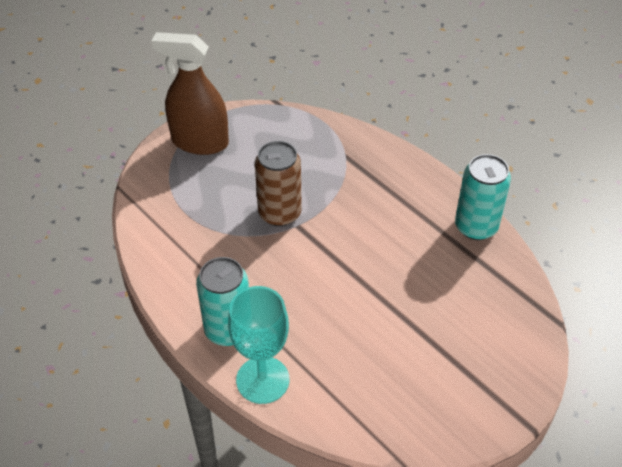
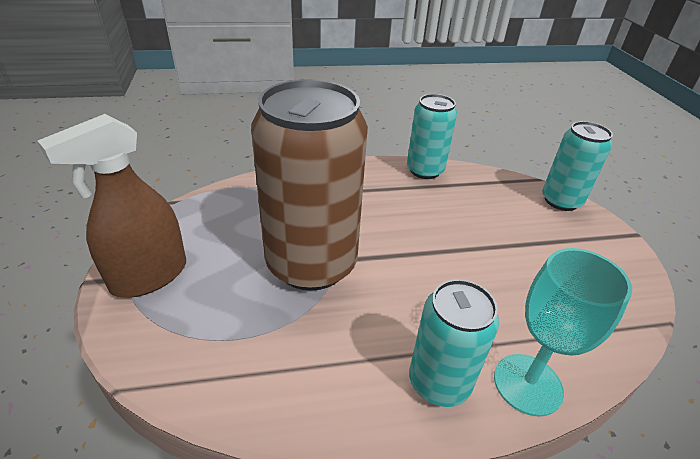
camera: 60 degrees left, 10 degrees down
(279, 213) = (311, 263): brown can -> brown can, size x1.81
(532, 351) = (561, 201): none -> turquoise can

